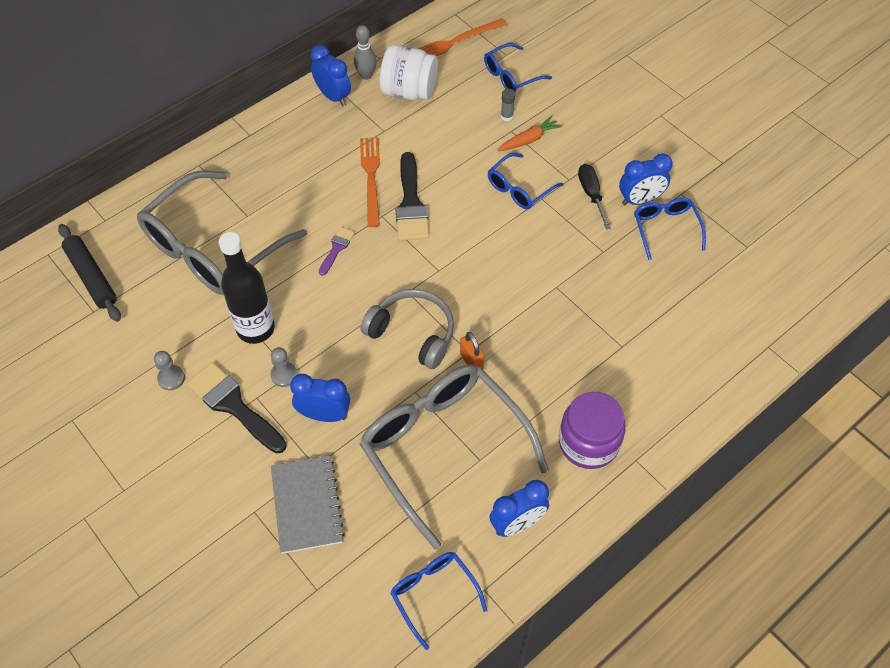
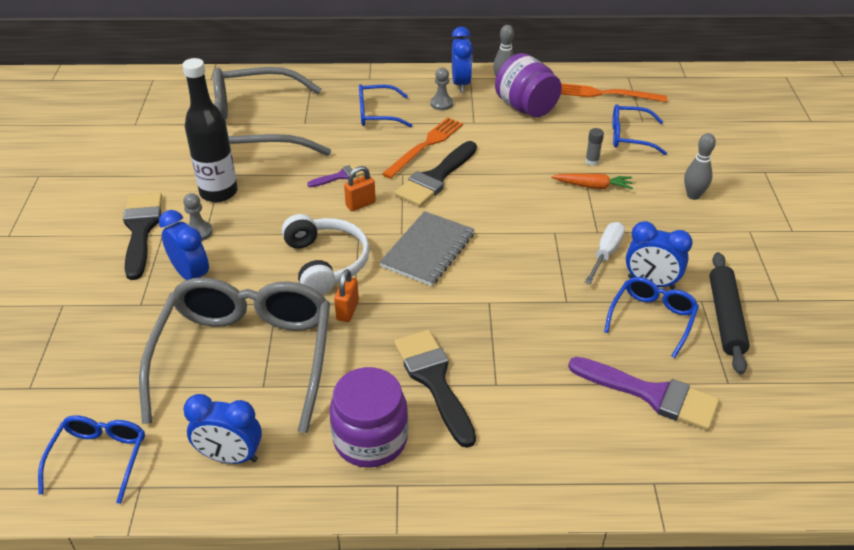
camera: 40 degrees right, 15 degrees down
(92, 277) = (160, 105): black rolling pin -> black rolling pin (726, 318)
(171, 378) = (126, 189): grey pawn -> grey pawn (441, 104)
(307, 505) = (100, 326): grey notebook -> grey notebook (428, 250)
(381, 265) = (360, 204): none -> orange padlock
(409, 91) = (526, 107): white jar -> purple jar
(413, 333) = (326, 263): grey headphones -> white headphones
(519, 188) = (542, 215): blue glasses -> blue glasses (377, 114)
(583, 372) = (434, 380): none -> black brush
(591, 194) = (606, 253): black screwdriver -> white screwdriver
(601, 106) = (693, 195): none -> grey bowling pin
(715, 286) = (652, 394): none -> purple brush

